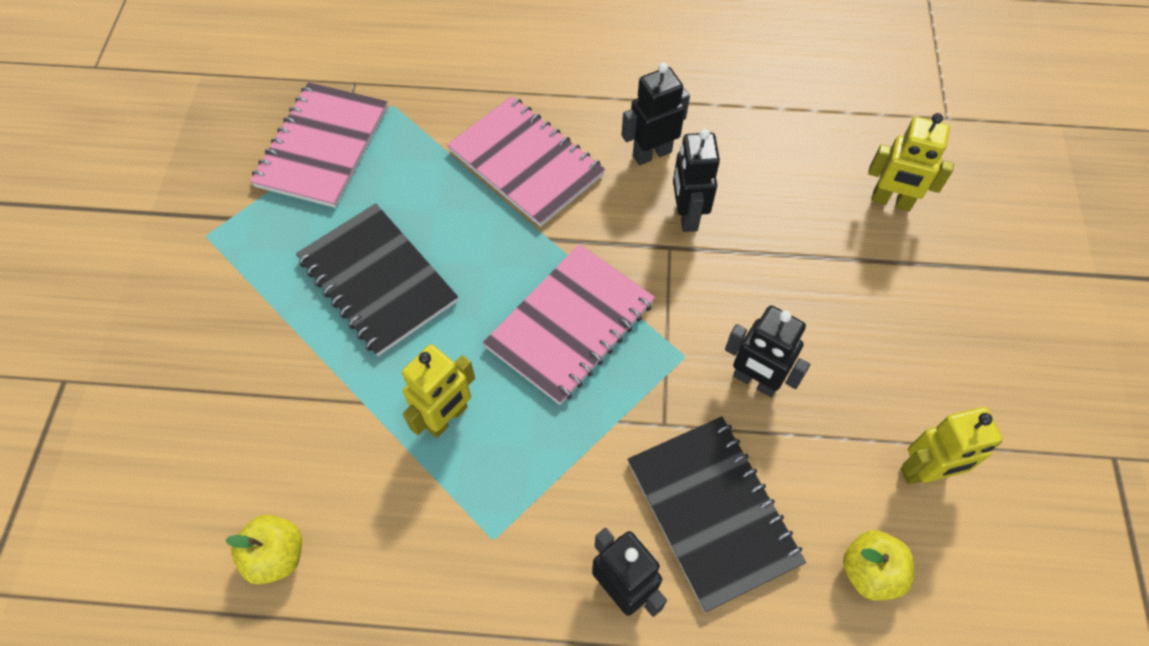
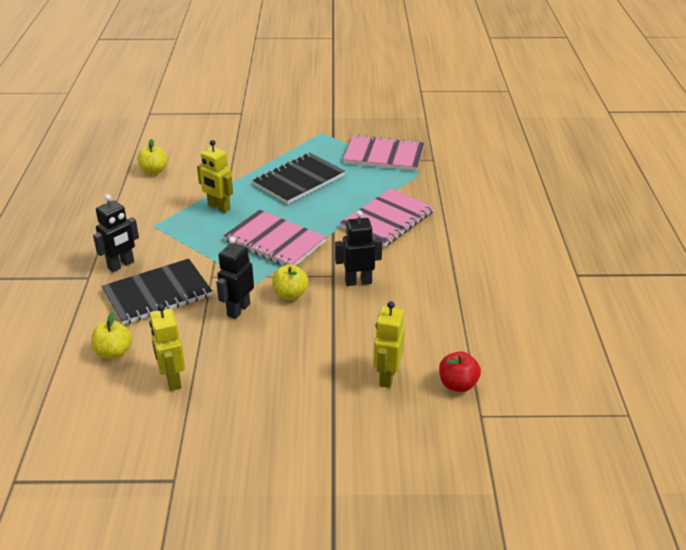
camera: 85 degrees right, 25 degrees down
(651, 153) = (406, 266): black robot -> none
(717, 307) = (290, 294): none -> yellow apple
(897, 131) = (457, 384): none -> red apple

